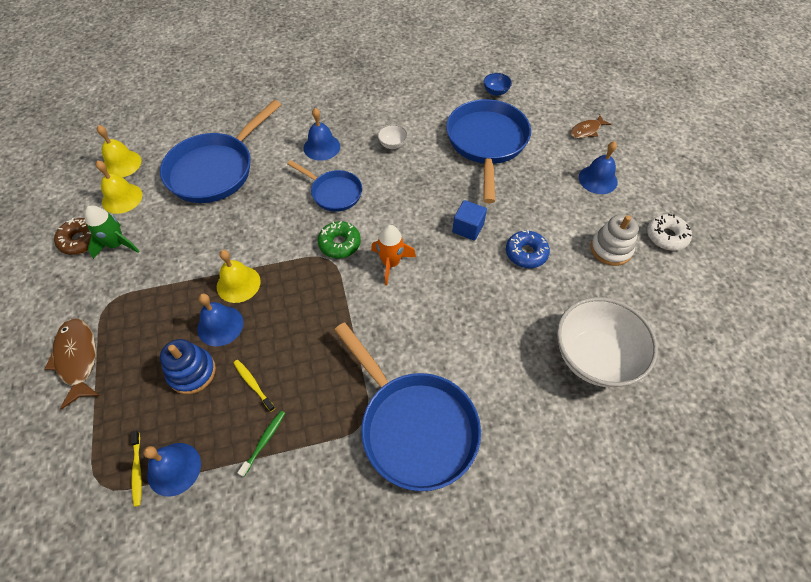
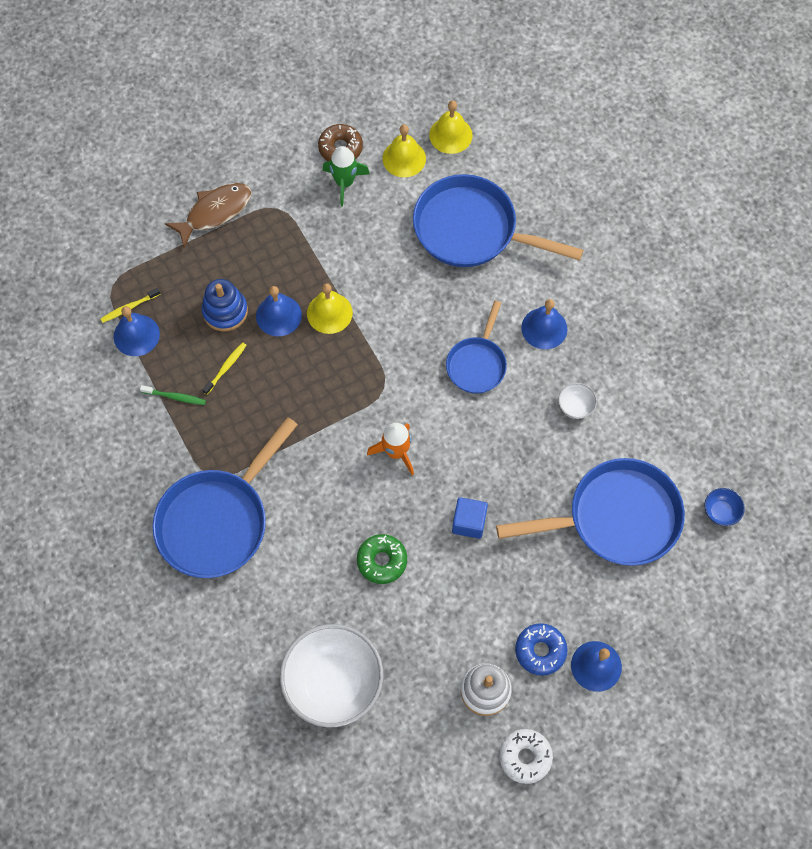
camera: 75 degrees right, 10 degrees up
(339, 244) = (407, 392): green donut -> green donut (382, 561)
(526, 253) = (451, 593): blue donut -> blue donut (540, 651)
(586, 130) = (684, 643): brown fish -> none

